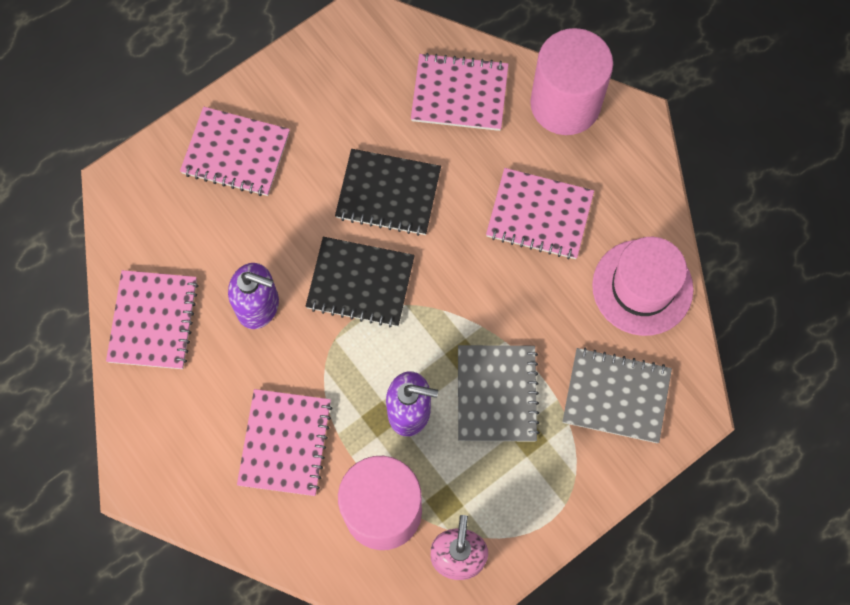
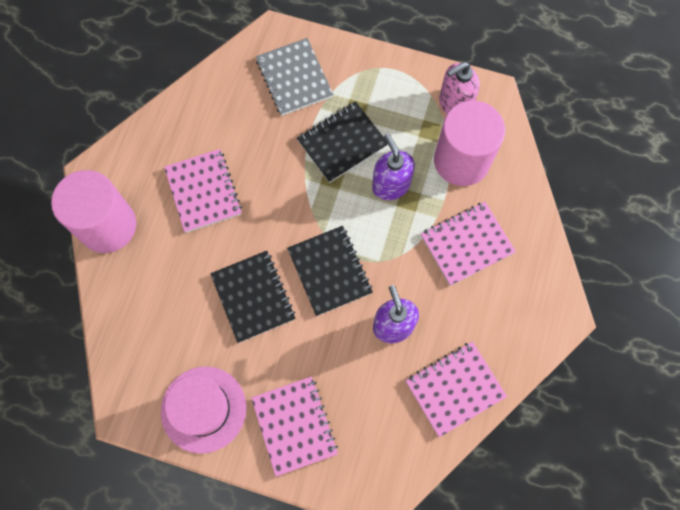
camera: 125 degrees left, 0 degrees up
(459, 94) = (144, 300): pink notebook -> none
(496, 394) = (342, 143): grey notebook -> black notebook
(642, 287) = (212, 103): pink hat -> pink hat (203, 409)

